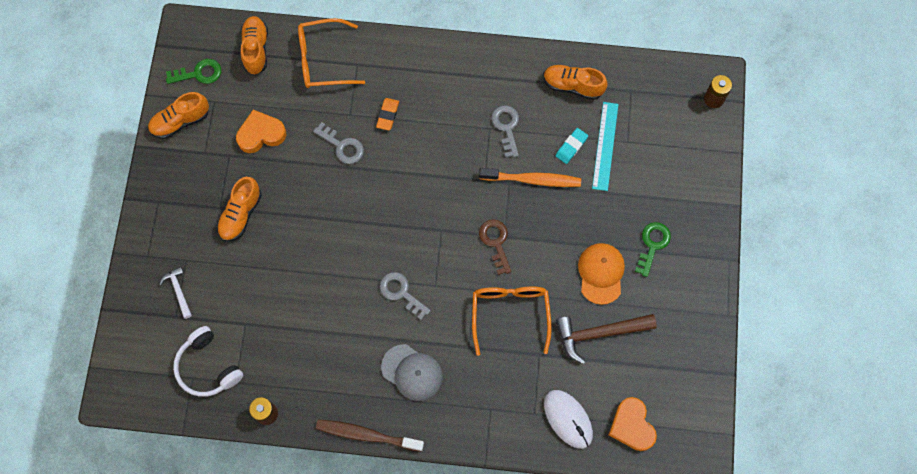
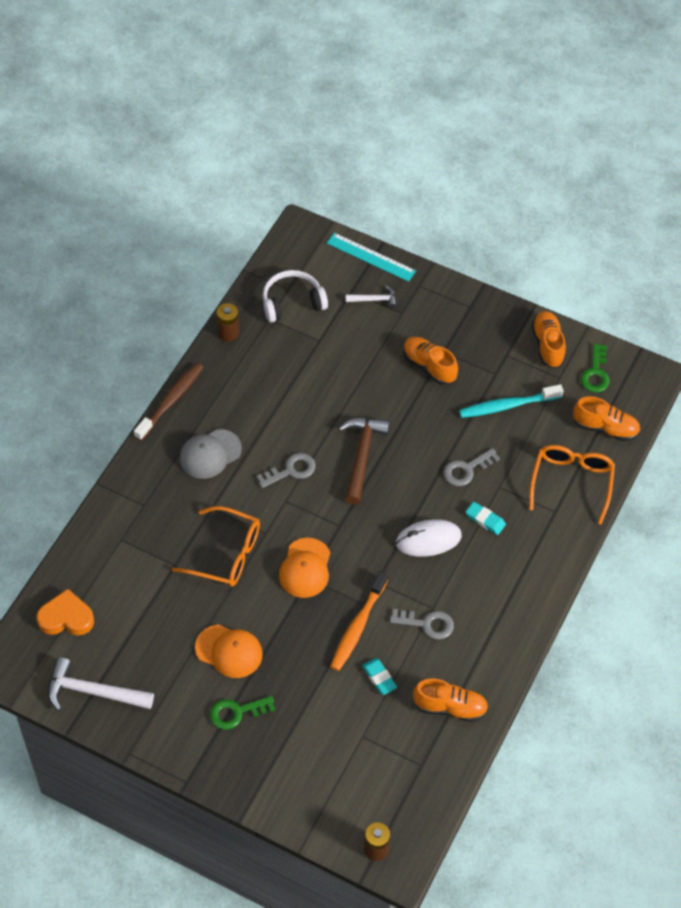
camera: 110 degrees right, 15 degrees down
(261, 134) = (507, 406): orange heart -> turquoise toothbrush
(387, 115) = (485, 520): orange eraser -> turquoise eraser
(495, 242) = (305, 568): brown key -> orange cap
(568, 419) = (101, 566): white mouse -> white mouse (428, 540)
(573, 86) = (450, 707): orange shoe -> orange shoe turned 60 degrees clockwise
(599, 333) = (169, 625): brown hammer -> brown hammer (361, 456)
(605, 146) = (366, 711): turquoise ruler -> turquoise ruler (371, 257)
(652, 245) = (236, 712): green key -> green key turned 120 degrees clockwise
(689, 369) = (93, 692): none -> white hammer

